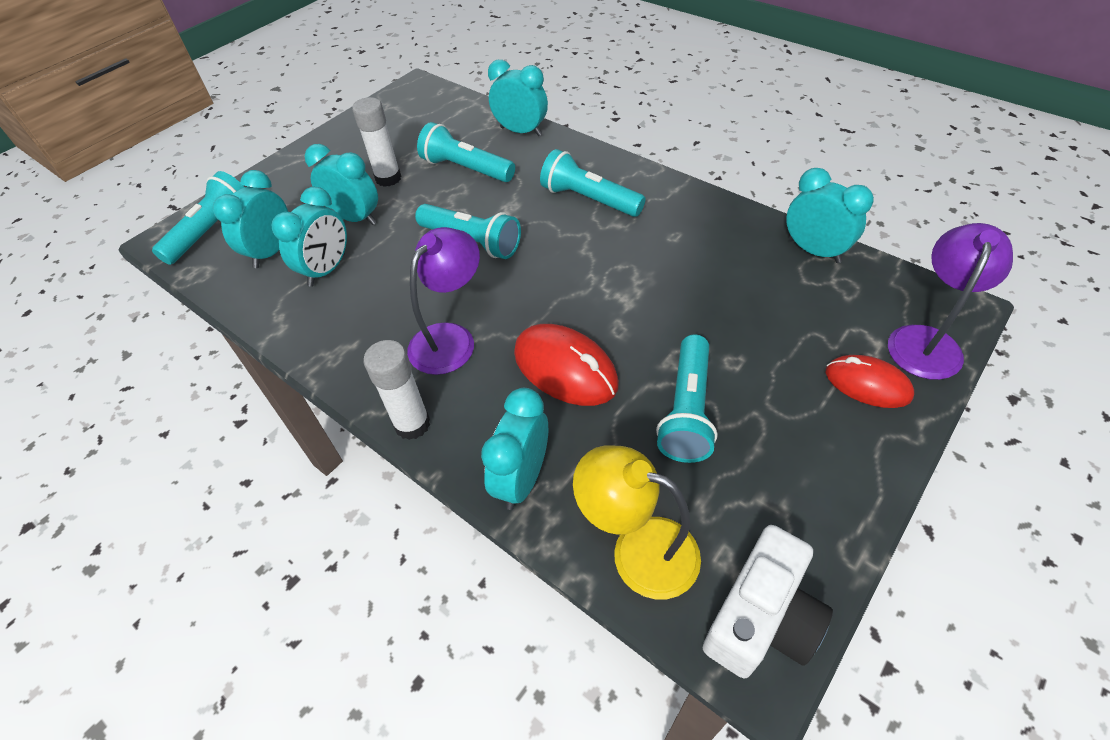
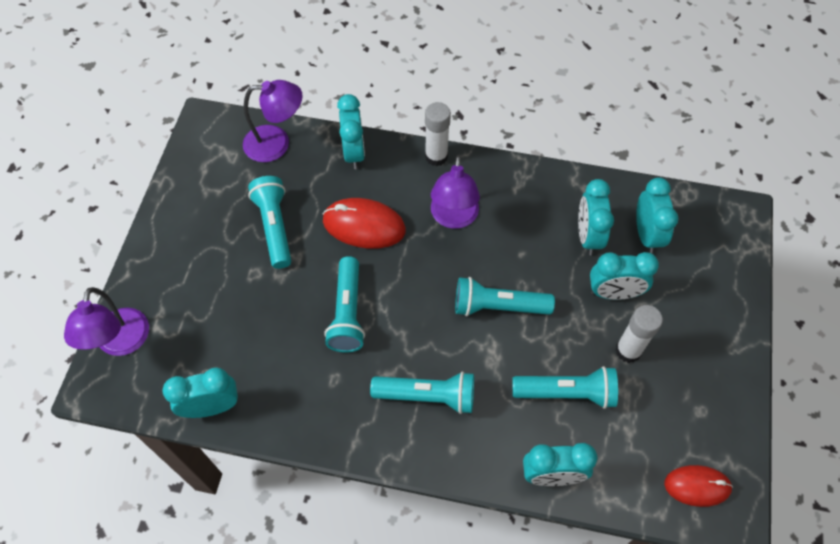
camera: 150 degrees right, 10 degrees up
(211, 230) = (716, 235): turquoise flashlight -> turquoise flashlight (347, 313)
(638, 550) = (276, 143): yellow lamp -> purple lamp
(761, 617) = (208, 138): white camera -> none
(814, 251) = (212, 407): turquoise clock -> turquoise clock turned 150 degrees clockwise
(867, 384) = (162, 290): red mouse -> red mouse (697, 486)

